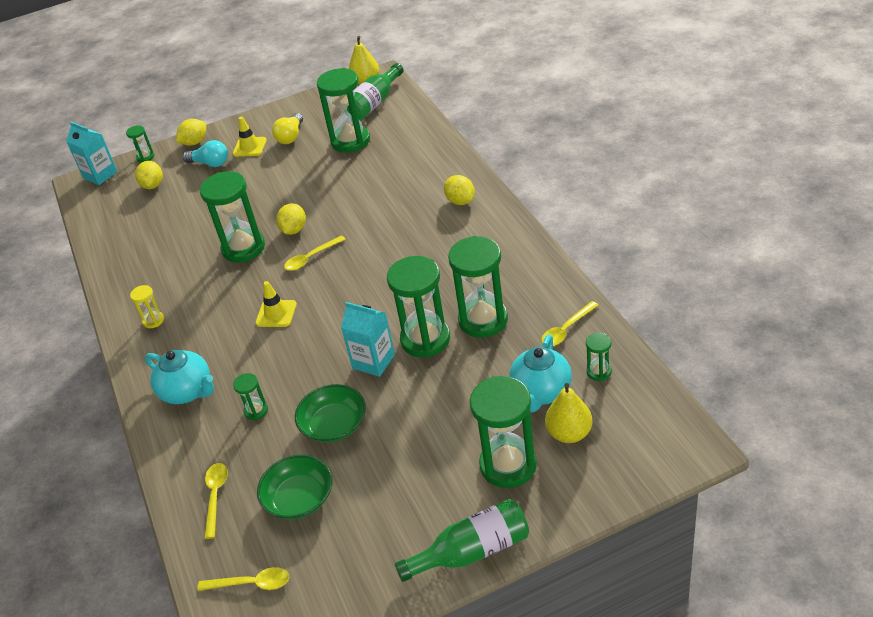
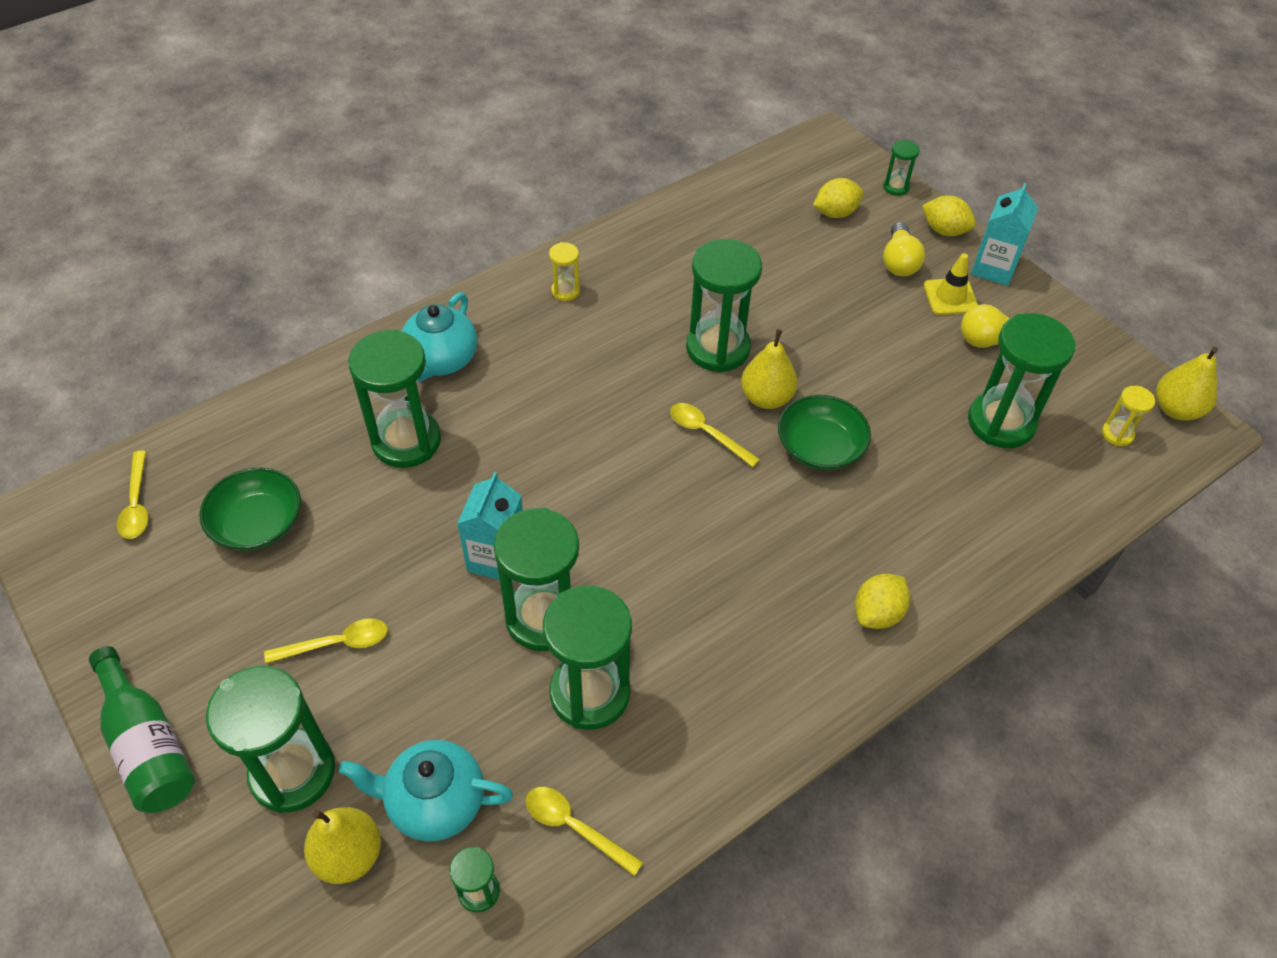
camera: 70 degrees right, 10 degrees up
(100, 175) = (846, 153): turquoise carton -> turquoise carton (993, 268)
(210, 163) = (899, 261): turquoise light bulb -> yellow light bulb
(216, 496) = (270, 435): yellow spoon -> yellow spoon (337, 643)
(256, 411) = (406, 441): green hourglass -> green hourglass, size x2.16
(276, 314) = (587, 419): yellow traffic cone -> none
(294, 230) = (766, 398): yellow lemon -> yellow pear
(334, 425) = (378, 534): green bowl -> green bowl (820, 447)
(374, 103) = (1117, 434): green bottle -> yellow hourglass

